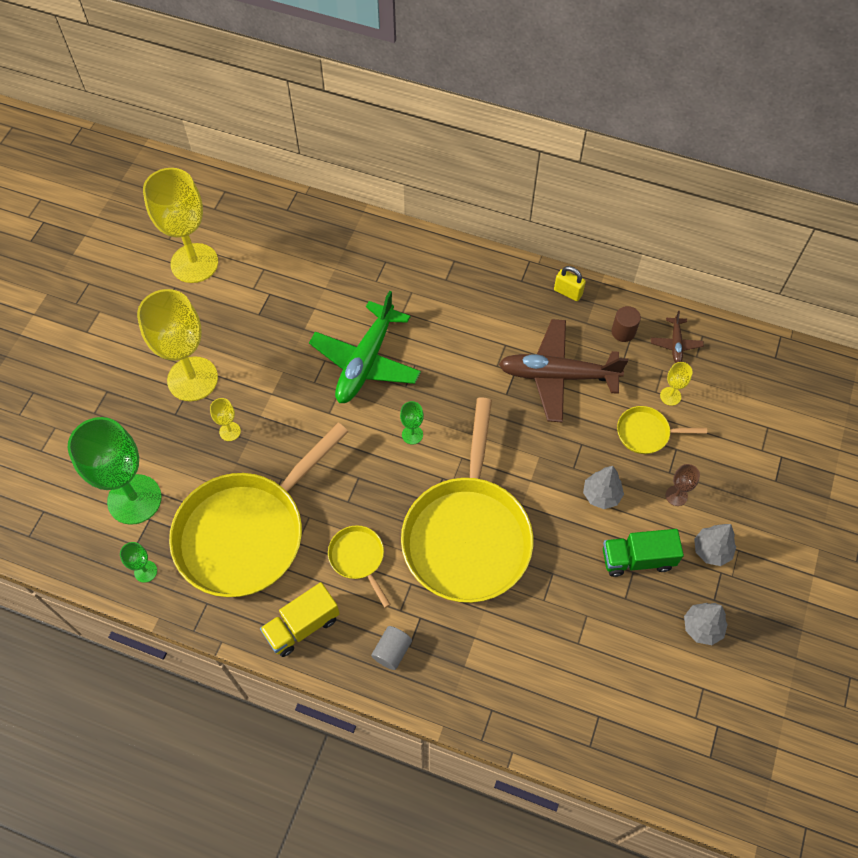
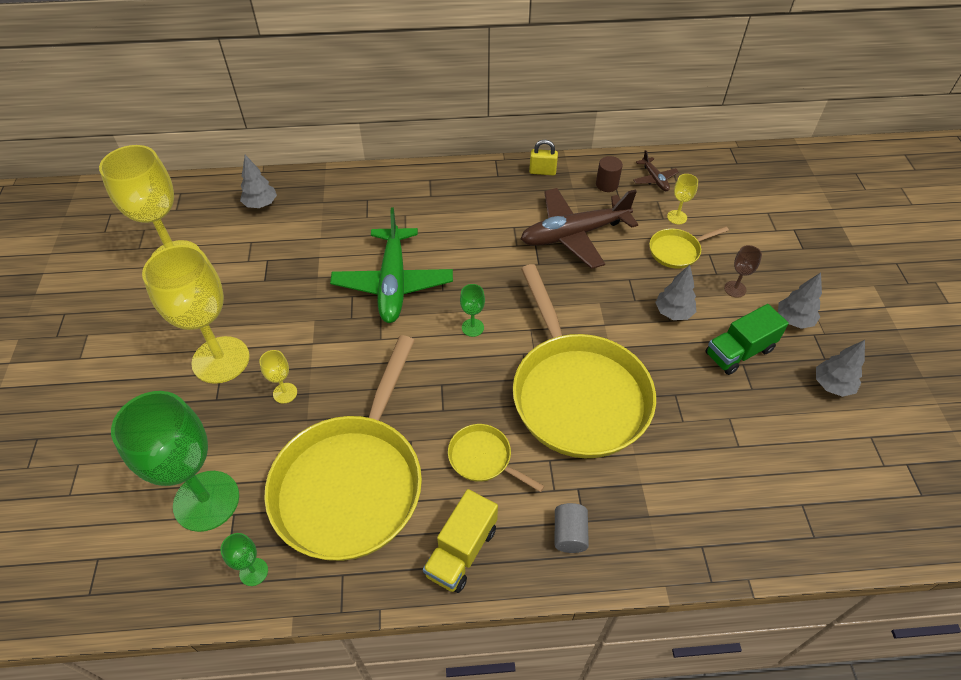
camera: 25 degrees left, 10 degrees down
(289, 231) = (261, 204): none -> grey tree

